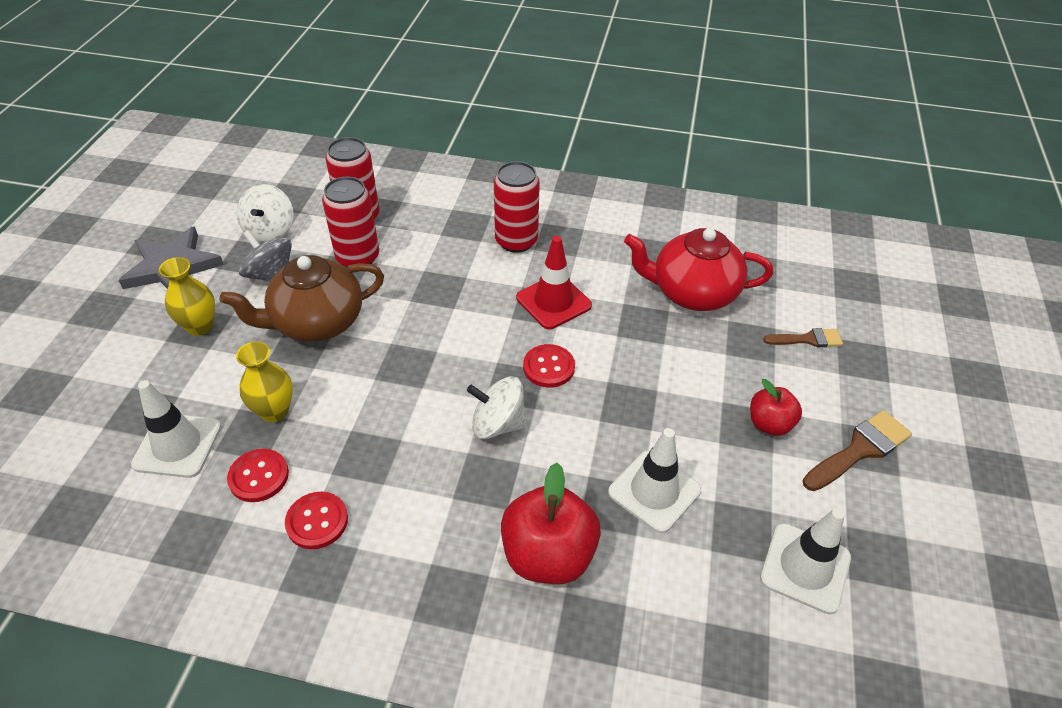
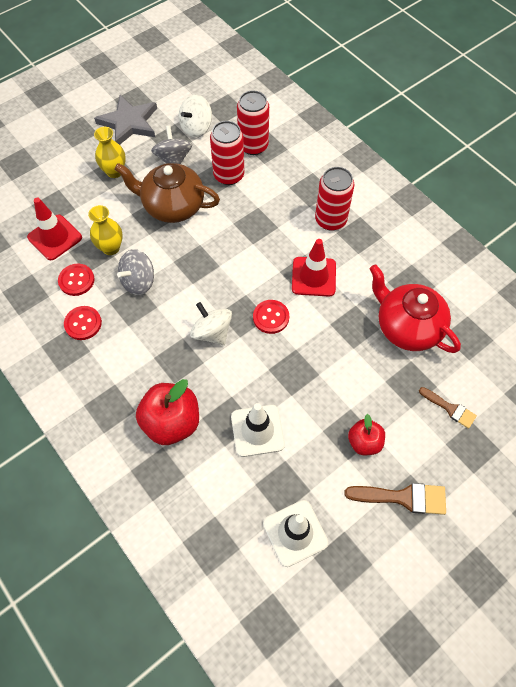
camera: 40 degrees right, 15 degrees up
(177, 445) = (55, 237): white traffic cone -> red traffic cone
(350, 426) = (138, 282): none -> grey spinning top

